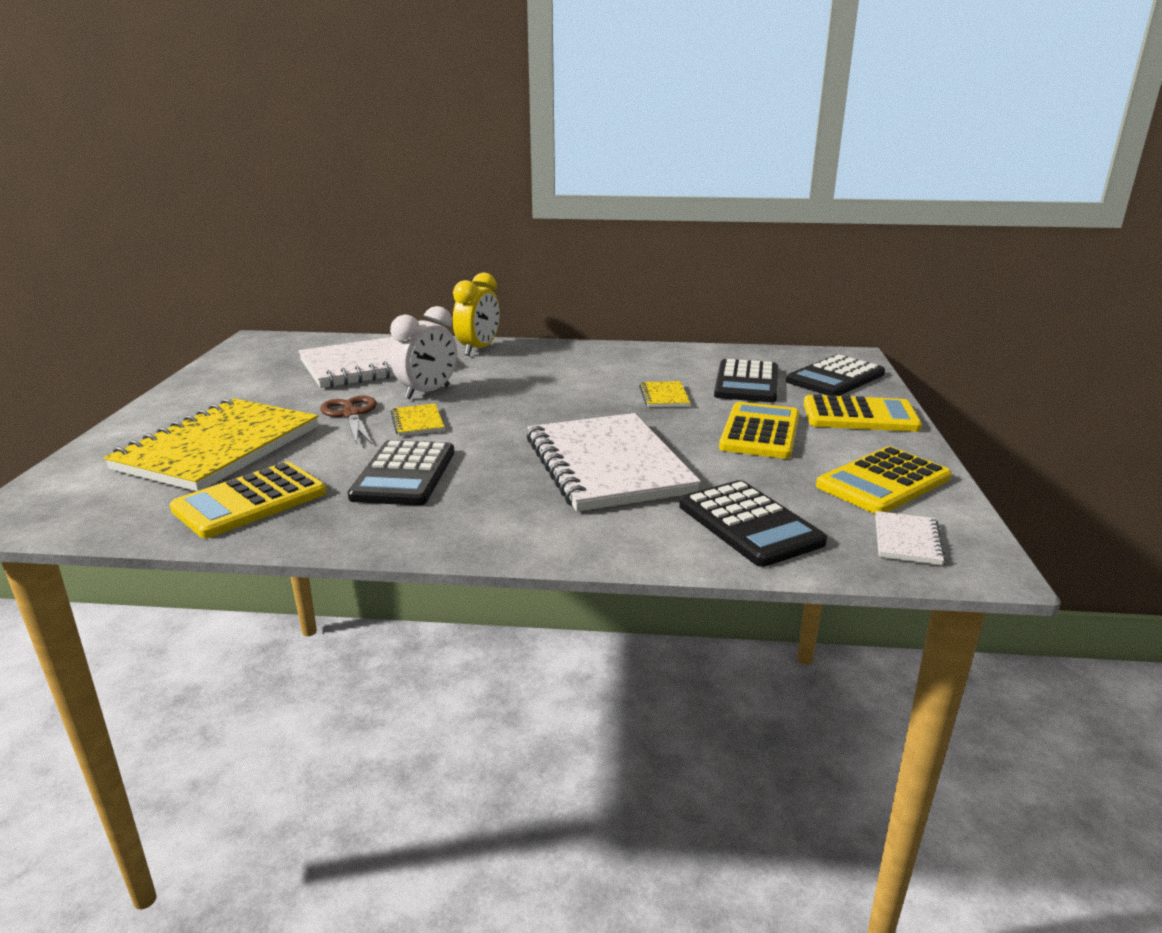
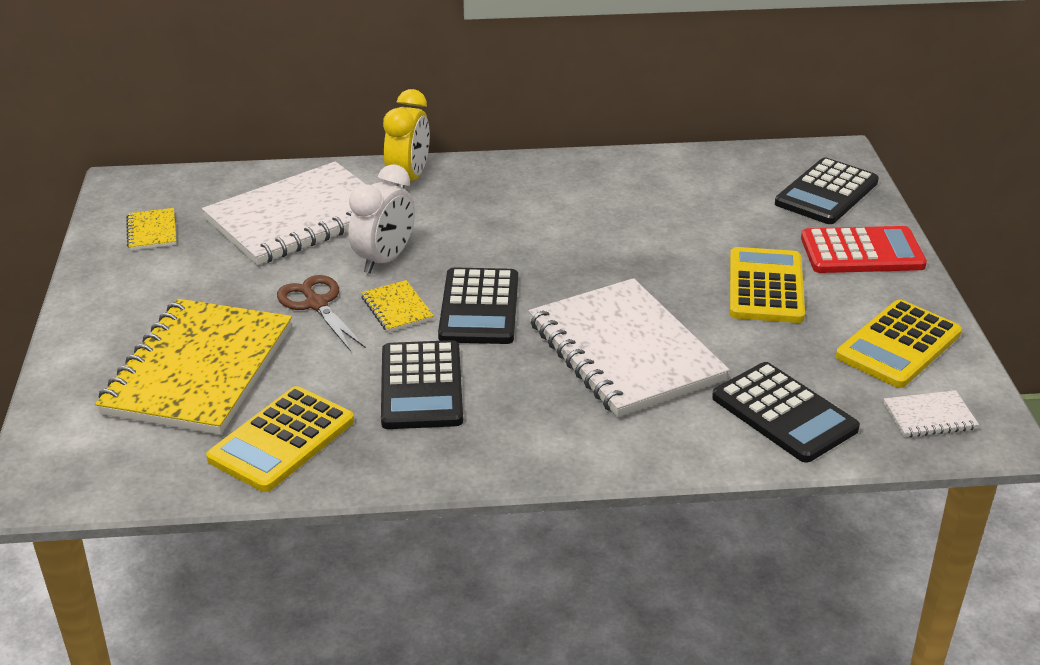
camera: 10 degrees left, 10 degrees up
(664, 396) = (650, 241): yellow notebook -> yellow notebook (152, 231)
(746, 383) = (733, 210): black calculator -> black calculator (479, 307)
(860, 416) = (862, 252): yellow calculator -> red calculator
(907, 540) = (929, 417): white notebook -> white notebook turned 75 degrees clockwise

